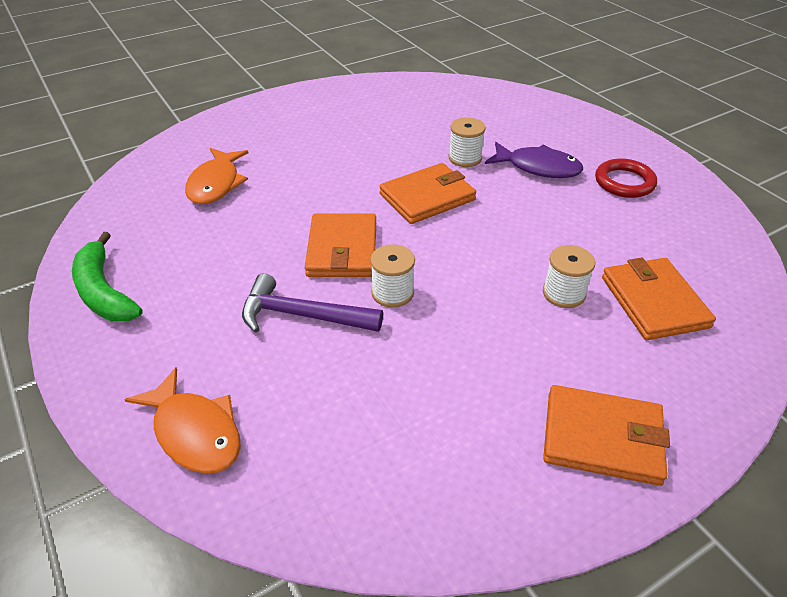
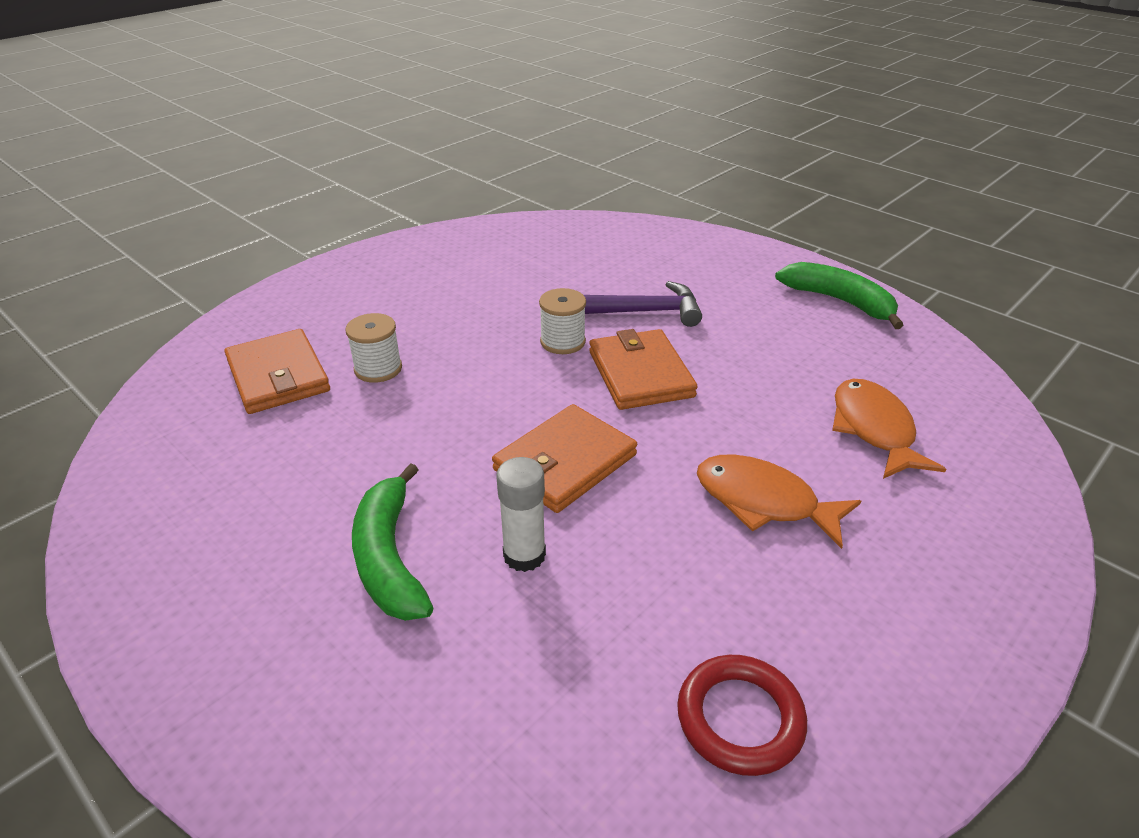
camera: 165 degrees right, 5 degrees down
(195, 432) = (664, 242): orange fish -> orange fish (763, 501)
(465, 158) = (524, 555): white spool -> white glue stick
(538, 167) = (390, 557): purple fish -> green banana
(602, 438) = (365, 278): orange wallet -> none
(624, 182) = (240, 552): red ring -> red ring (740, 718)

